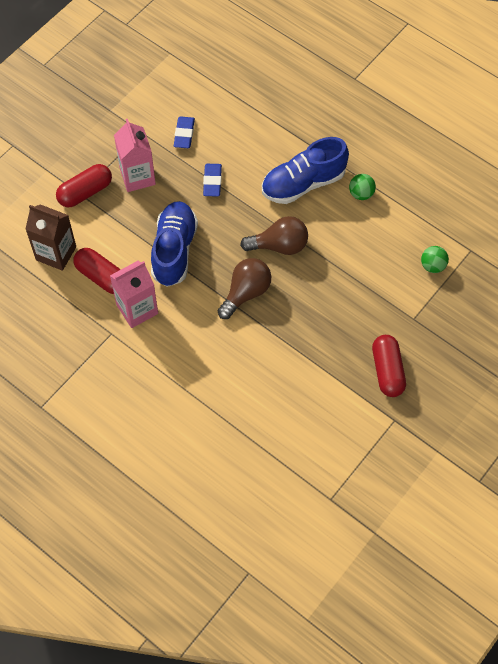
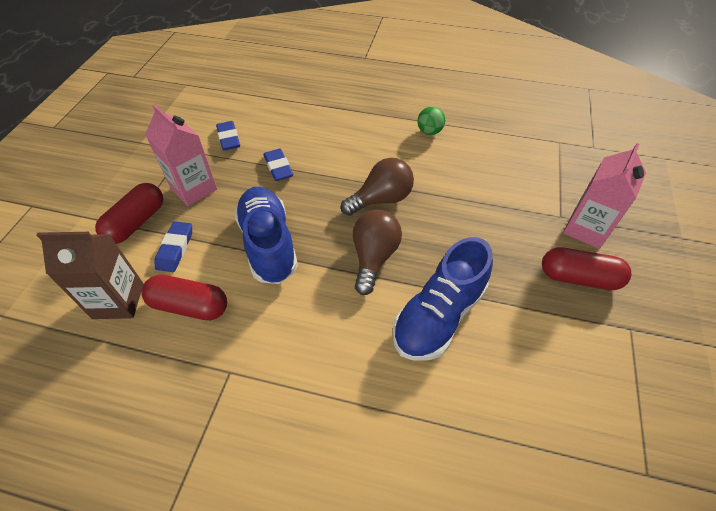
camera: 25 degrees left, 10 degrees down
(106, 227) = (175, 249): none -> blue eraser
(137, 309) = (252, 327): pink carton -> pink carton (586, 229)
(303, 183) = (370, 141): blue shoe -> blue shoe (438, 316)
(387, 371) = (578, 278): red capsule -> red capsule turned 45 degrees counterclockwise
(432, 266) = (538, 165): green ball -> none

